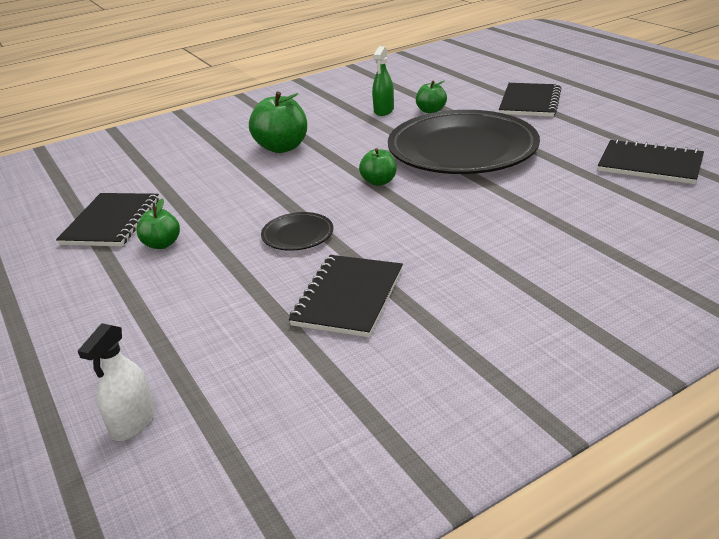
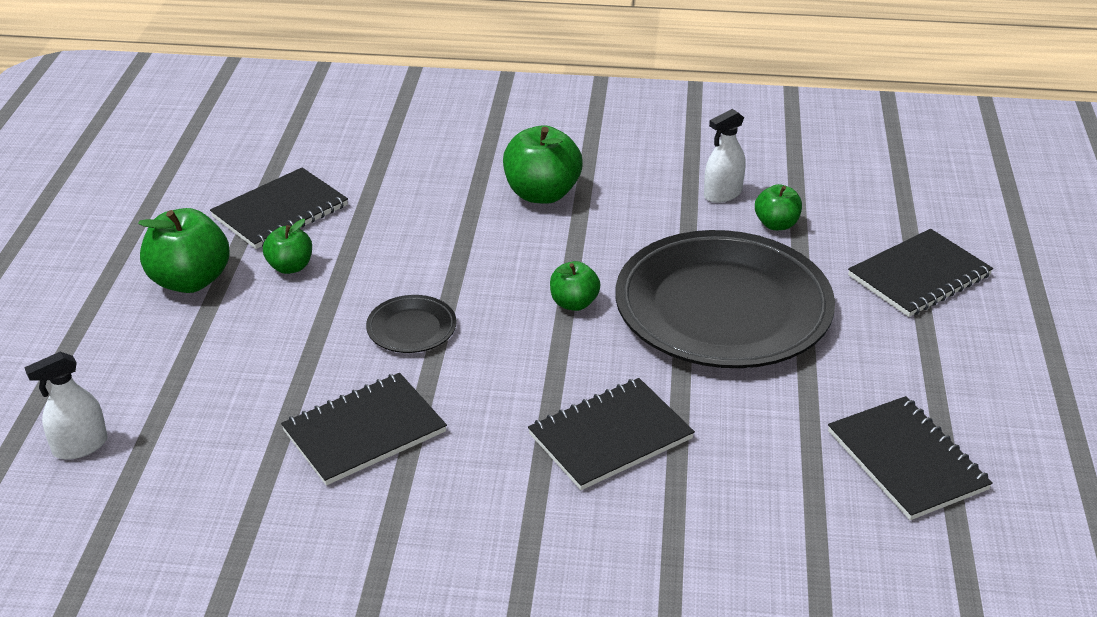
camera: 35 degrees right, 5 degrees up
(90, 284) = (190, 281): none -> green apple
(384, 111) = (722, 194): green spray bottle -> white spray bottle
(498, 225) = (610, 436): none -> black notebook

